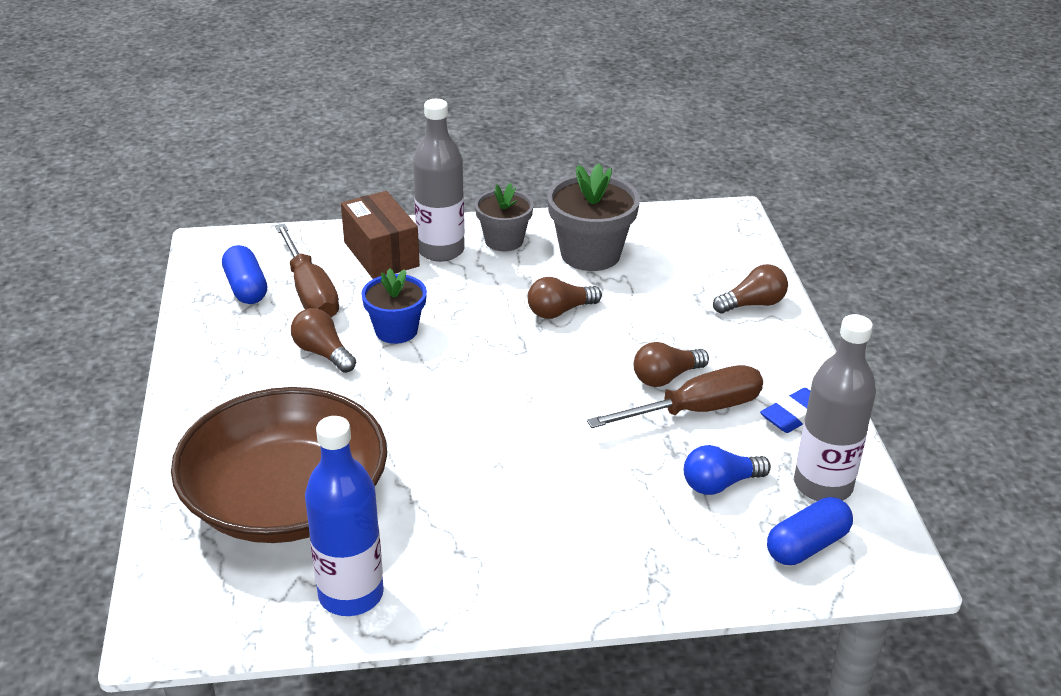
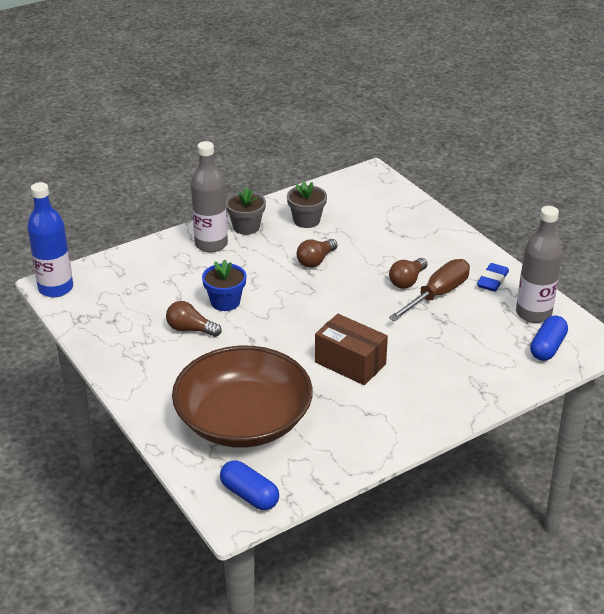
camera: 25 degrees left, 0 degrees up
(246, 288) = (103, 305): blue capsule -> blue capsule (249, 495)
(310, 292) = (149, 295): brown screwdriver -> none
(351, 594) = (326, 457): blue bottle -> blue bottle (56, 288)
(381, 254) = (174, 257): brown box -> brown box (350, 363)
(590, 254) = (306, 220): grey flower pot -> grey flower pot, size x0.65
(720, 484) = (480, 330): blue light bulb -> none
(753, 304) = (424, 224): brown light bulb -> none

